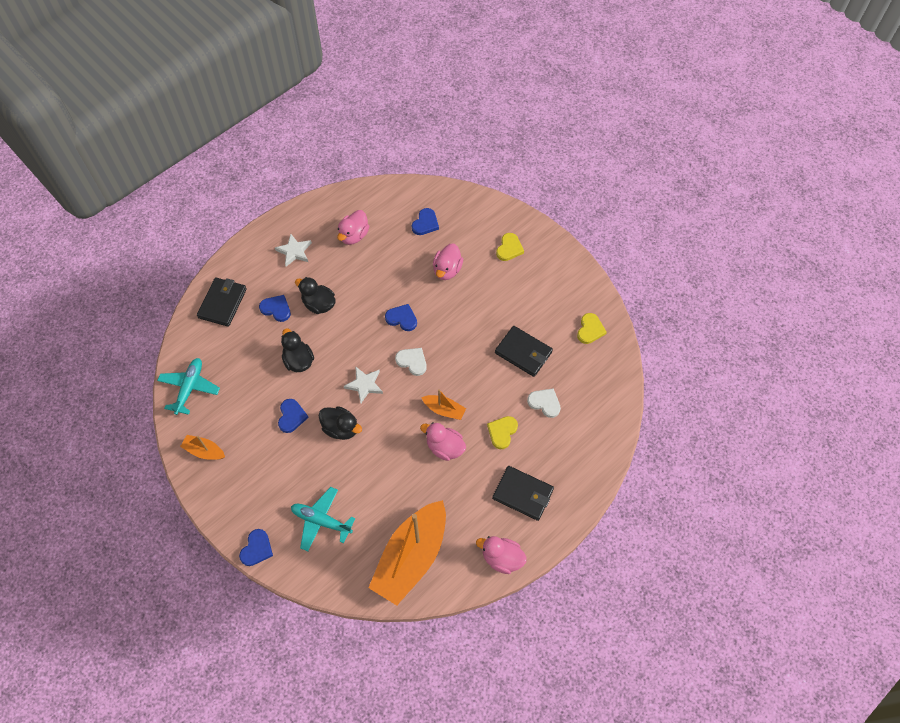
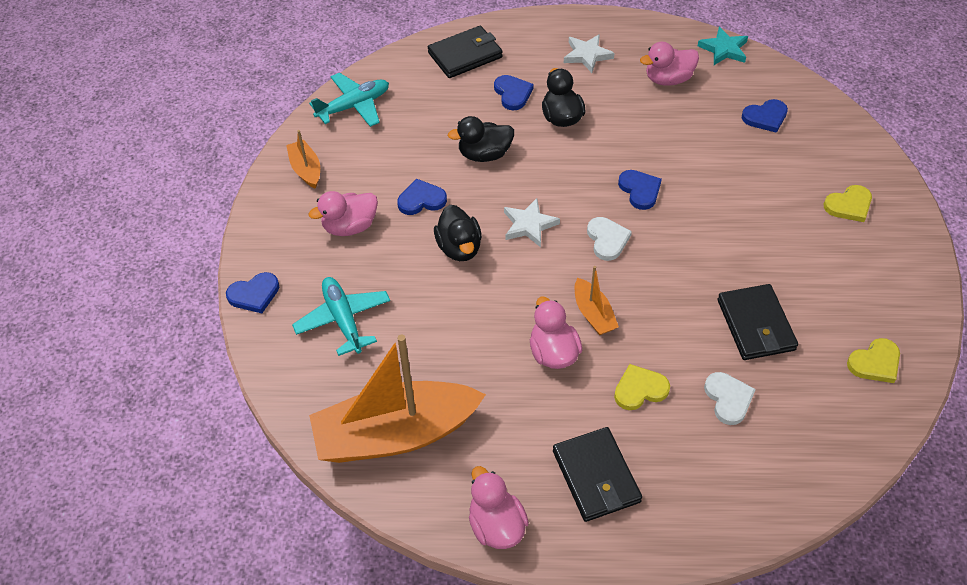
camera: 45 degrees right, 10 degrees down
(291, 416) = (421, 200): blue heart -> blue heart turned 150 degrees counterclockwise
(298, 360) = (484, 154): black duck -> black duck turned 120 degrees counterclockwise
(366, 193) = (724, 49): none -> turquoise star
(447, 270) = (745, 178): pink duck -> pink duck (350, 226)

